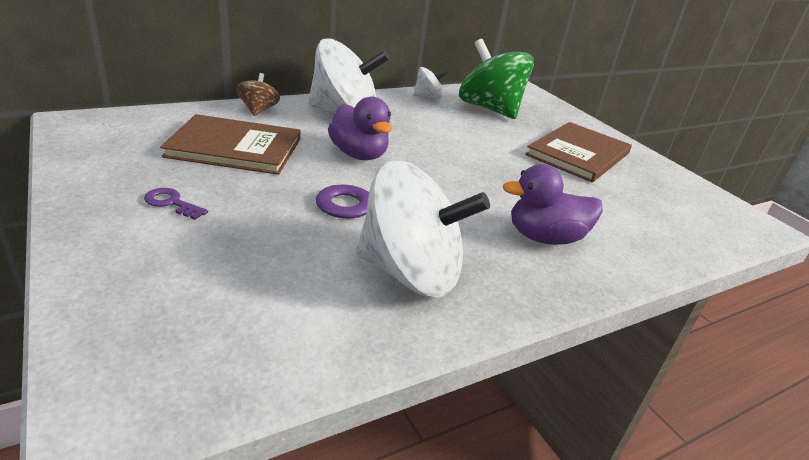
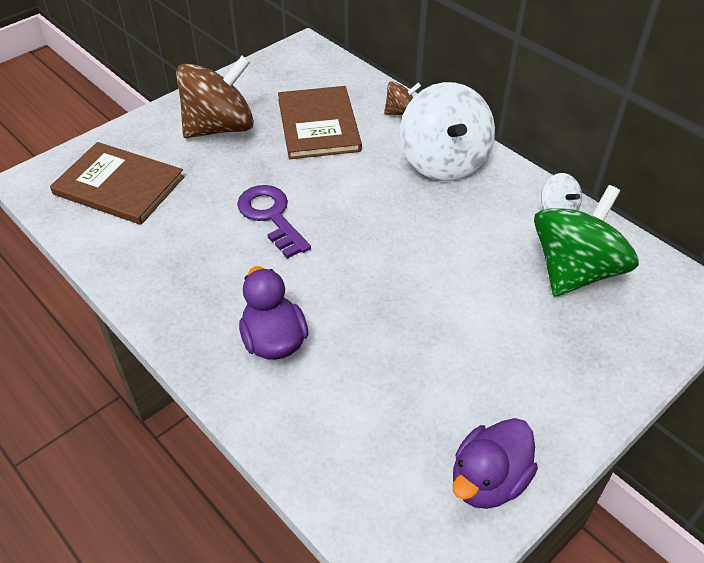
camera: 80 degrees right, 15 degrees up
(171, 203) = (220, 127): purple key -> brown spinning top
(359, 155) = (357, 192): purple duck -> purple duck (488, 480)
(410, 272) = (184, 260): white spinning top -> none
(578, 154) = (500, 370): brown book -> brown book (119, 185)

